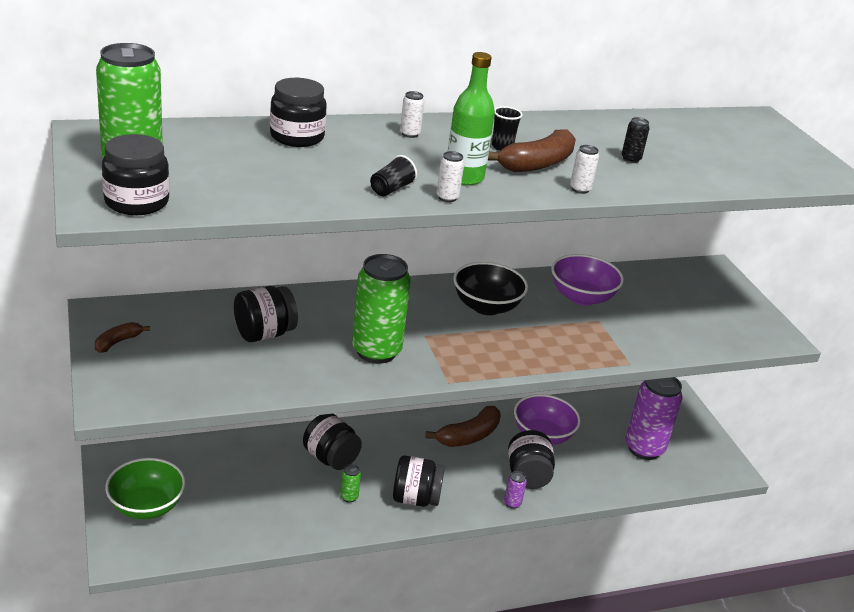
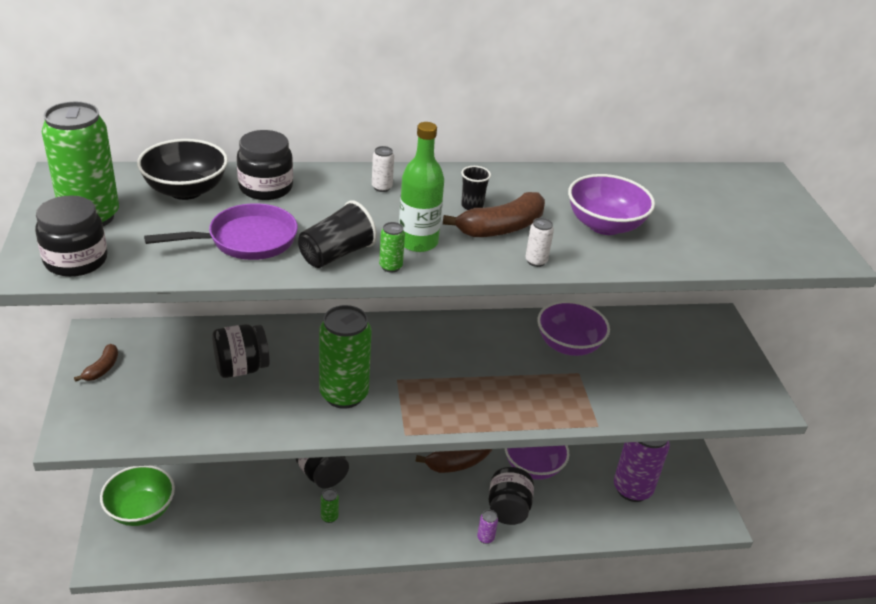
camera: 10 degrees right, 5 degrees up
(118, 342) = (102, 368): brown banana -> brown banana turned 150 degrees clockwise
(299, 180) = (246, 240): none -> purple pan
(391, 189) = (336, 254): black cup -> black cup, size x1.58
(415, 498) = (392, 524): black jar -> none
(447, 197) = (390, 266): white can -> green can
(486, 306) = (468, 350): black bowl -> black bowl (186, 190)
(631, 159) = (604, 225): black can -> purple bowl

